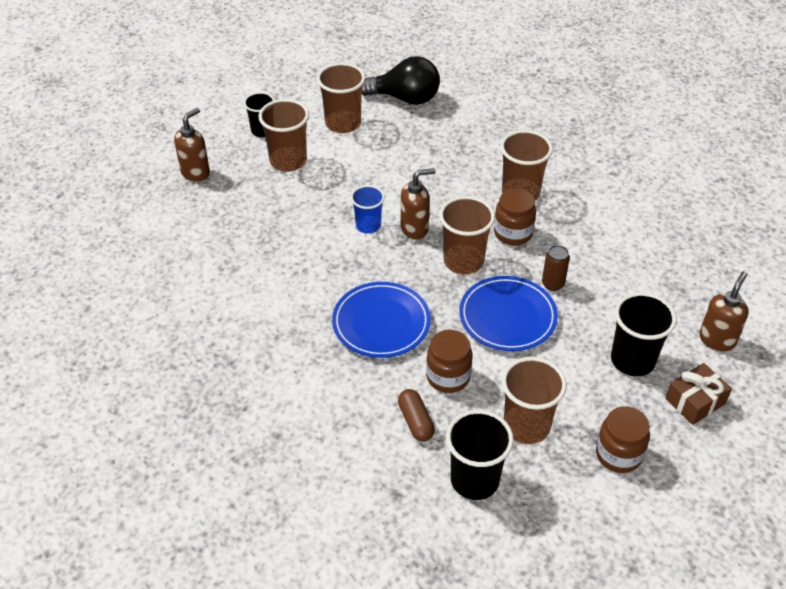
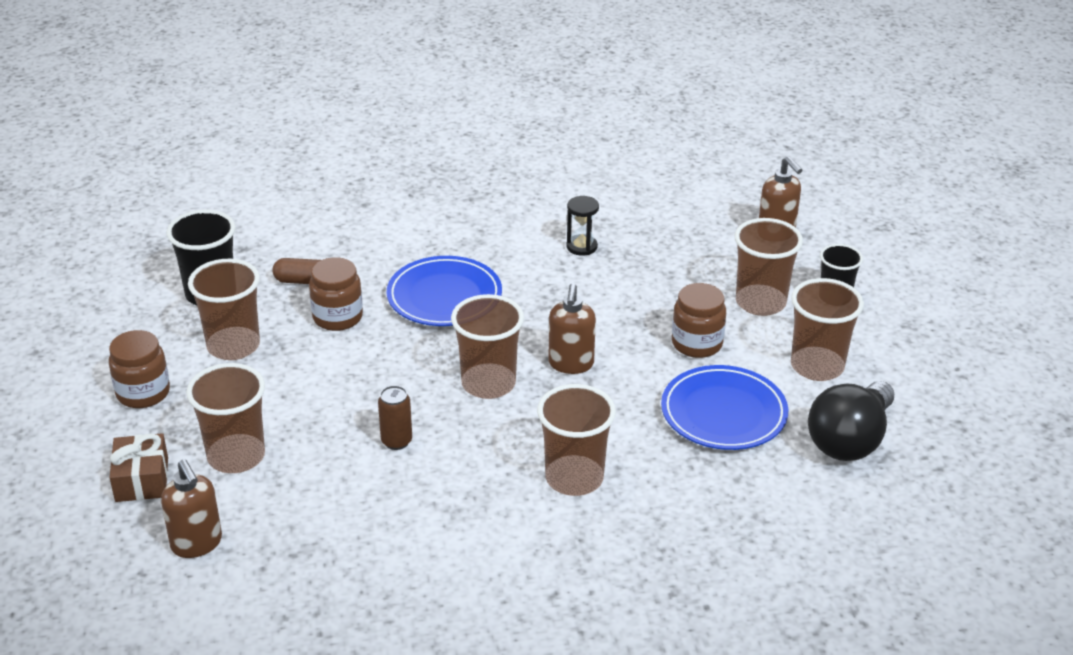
camera: 115 degrees right, 10 degrees down
(268, 268) = (581, 247): none -> black hourglass
(368, 226) = (601, 330): blue cup -> none
(507, 317) = (378, 386): blue plate -> blue plate (723, 413)
(513, 233) = (505, 442): brown jar -> brown jar (697, 344)
(632, 360) = (236, 456): black cup -> brown cup

